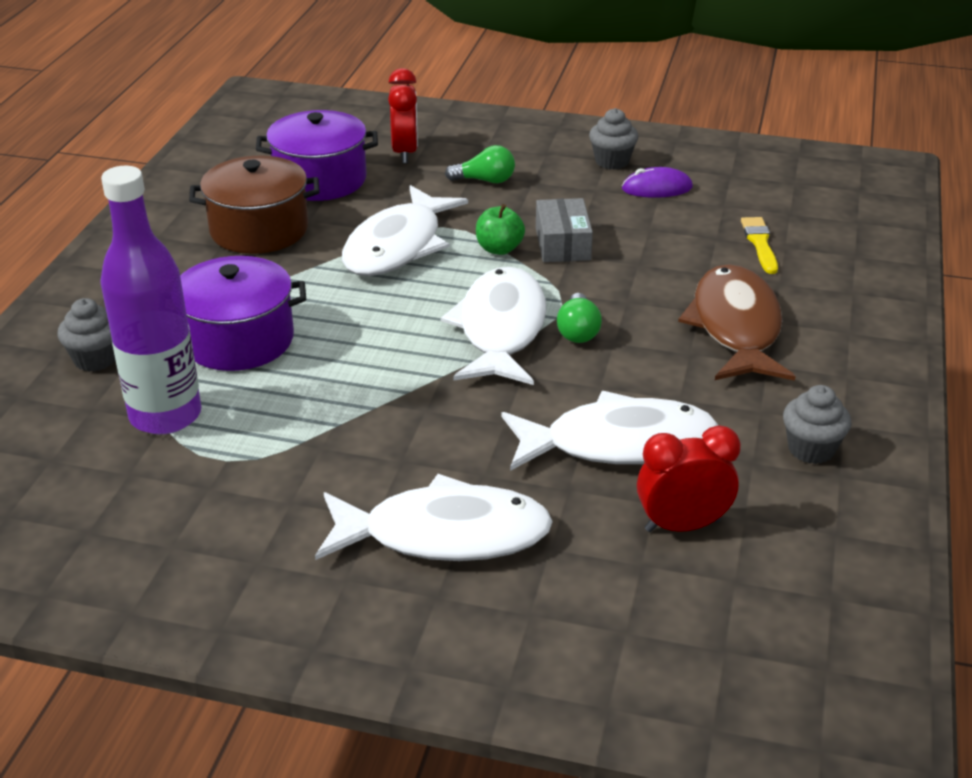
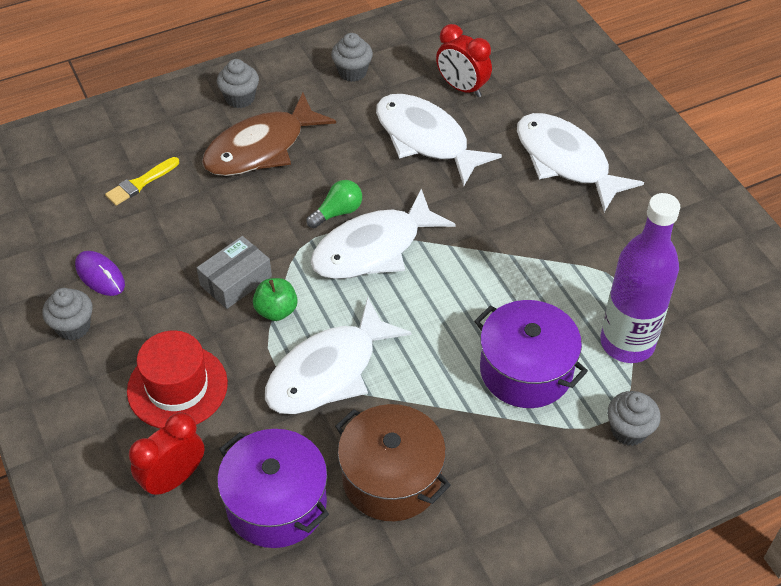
camera: 130 degrees left, 15 degrees up
(398, 246) = (328, 371): white fish -> white fish turned 150 degrees clockwise
(485, 180) = (177, 387): green light bulb -> red hat
(841, 347) = (240, 98): none -> grey cupcake

